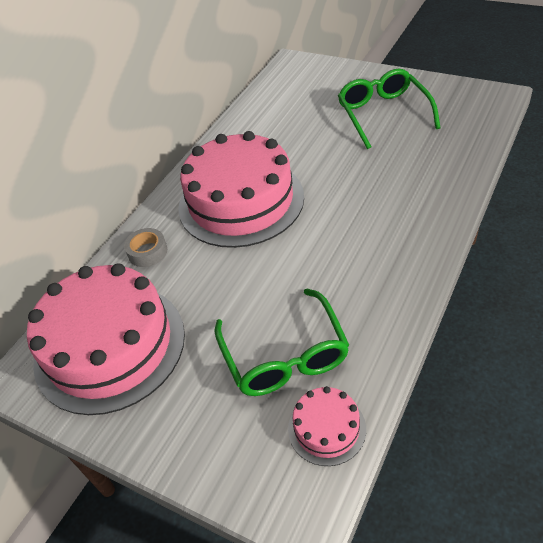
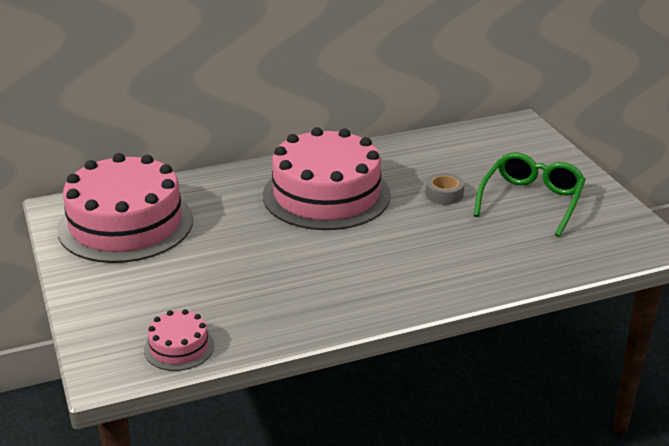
camera: 35 degrees right, 15 degrees down
(147, 252) = (221, 187): grey tape -> grey tape (444, 194)
(284, 355) = (215, 296): green glasses -> none

